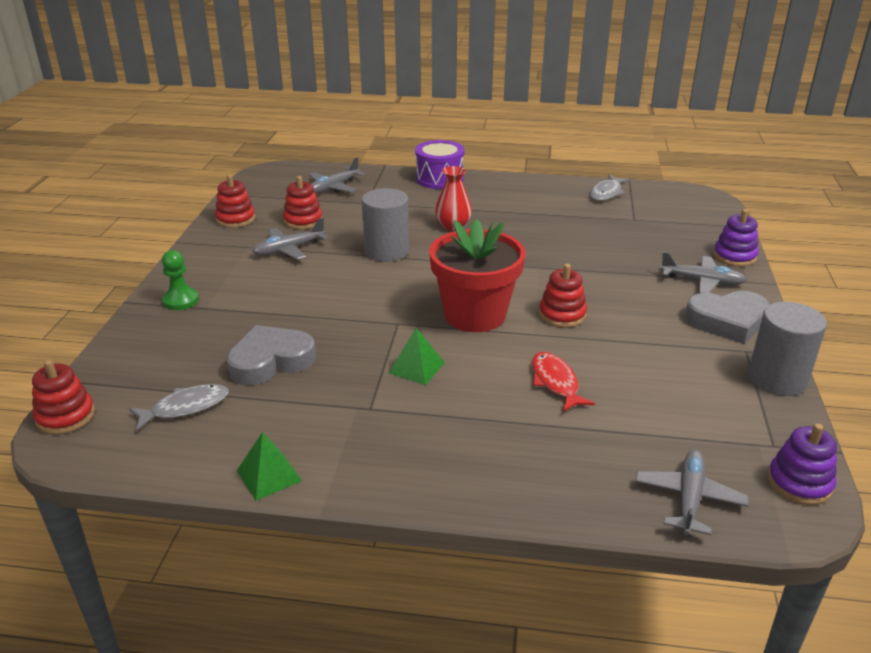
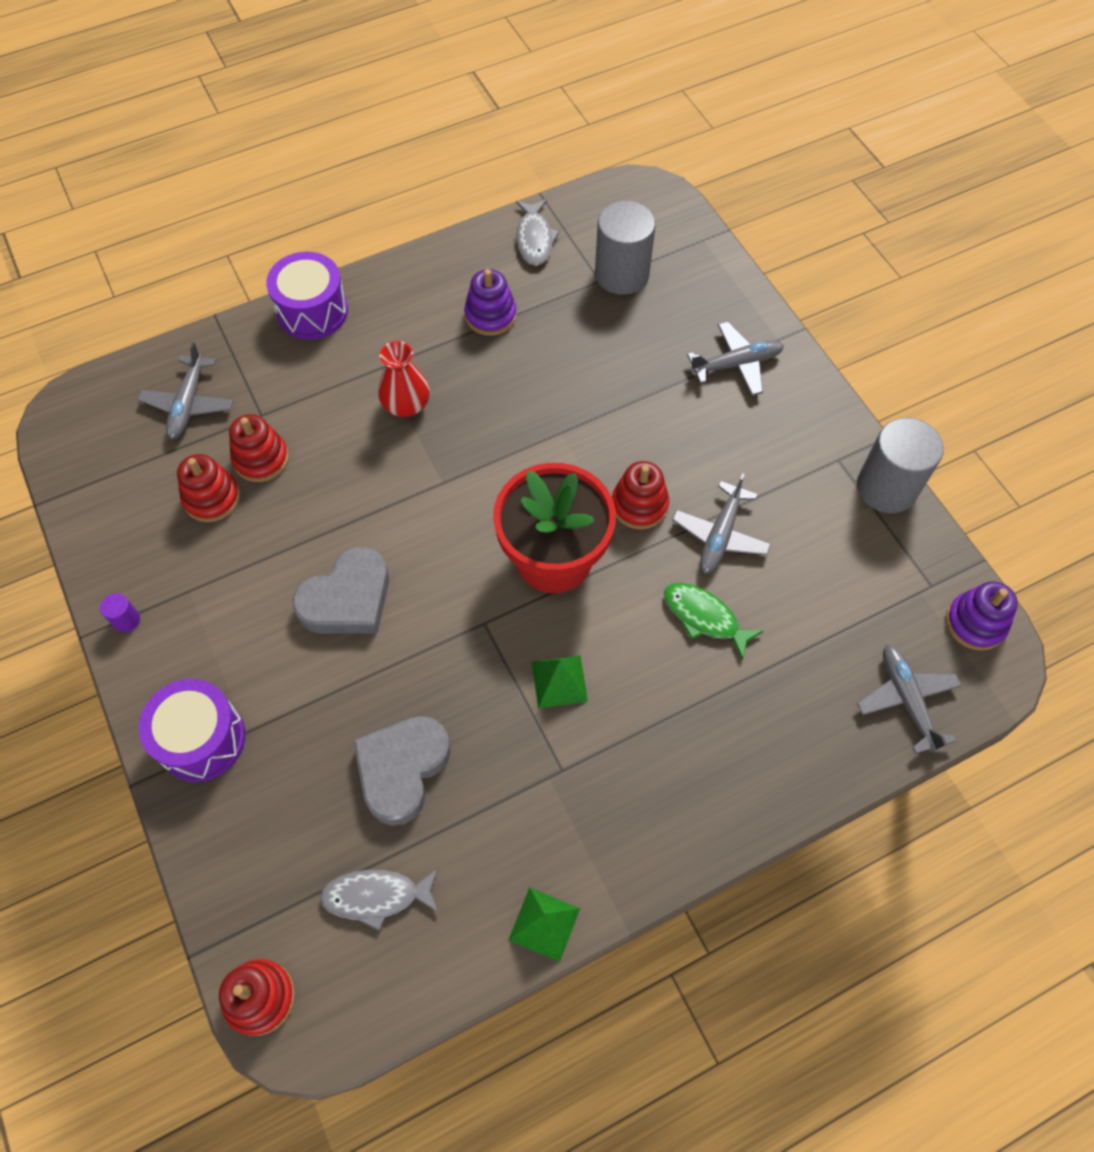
camera: 35 degrees left, 30 degrees up
(180, 300) = (201, 739): green pawn -> purple drum
(185, 407) = (376, 896): grey fish -> grey fish turned 120 degrees counterclockwise
(204, 244) = (126, 620): none -> purple cylinder
(235, 219) = (118, 544): red stacking toy -> red stacking toy (261, 459)
(289, 249) = (246, 566): grey plane -> grey plane (720, 535)
(386, 251) = (368, 501): grey cylinder -> grey cylinder (621, 274)
(555, 382) = (704, 617): red fish -> green fish
(727, 321) = (797, 421): grey heart -> grey heart (347, 599)
(734, 256) = (741, 299): purple stacking toy -> purple stacking toy (490, 315)

